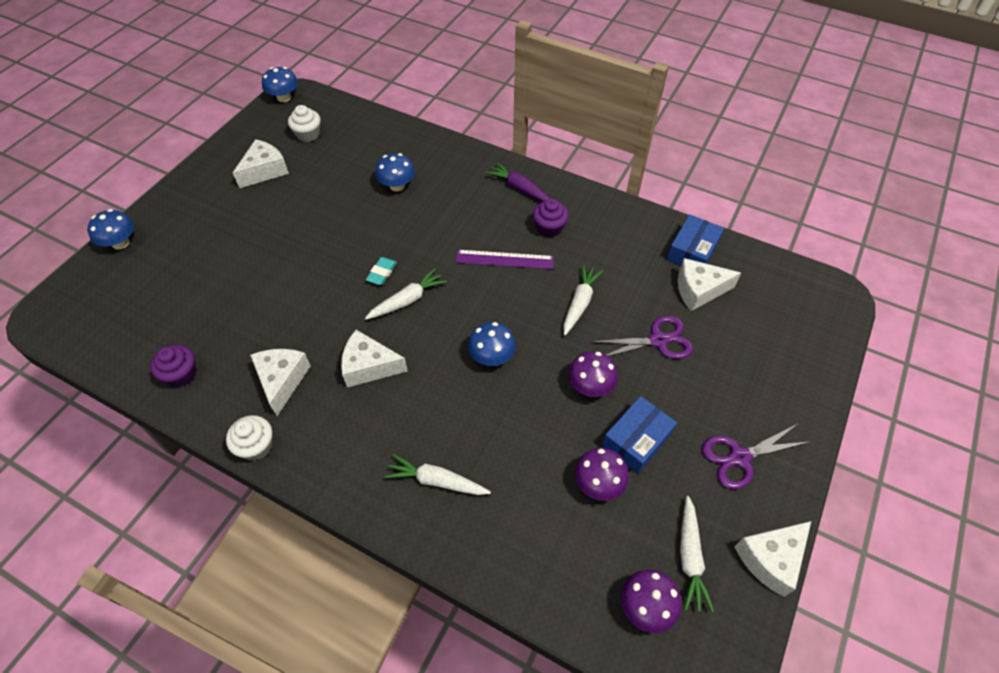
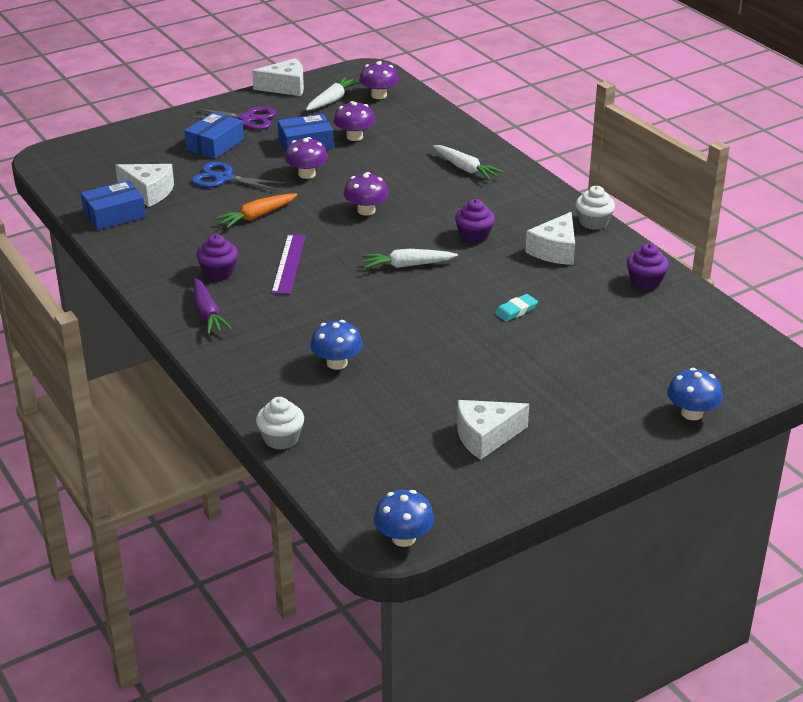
camera: 150 degrees left, 20 degrees down
(308, 134) = (402, 465): white cupcake -> white cupcake (281, 439)
(369, 366) = (474, 236): white cheese -> purple cupcake
(382, 273) = (415, 292): turquoise eraser -> turquoise eraser (516, 310)
(492, 356) = (366, 210): blue mushroom -> purple mushroom
(504, 259) = (289, 264): purple ruler -> purple ruler turned 60 degrees clockwise
(580, 303) = (257, 216): white carrot -> orange carrot
(658, 340) = (223, 178): purple scissors -> blue scissors
(721, 390) = (215, 144): none -> blue box

